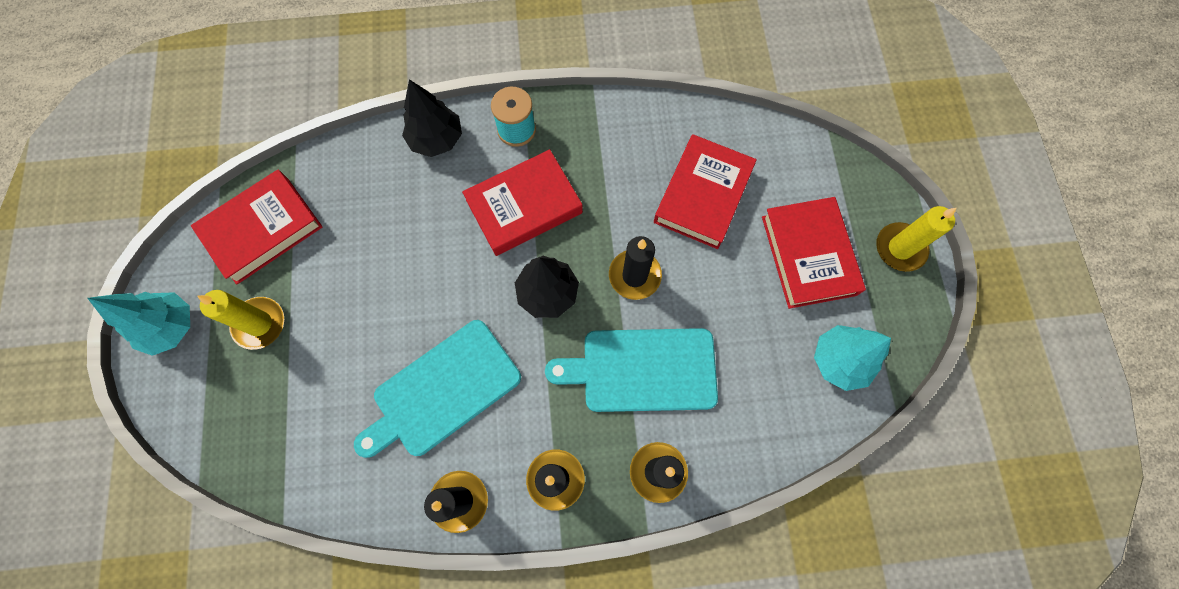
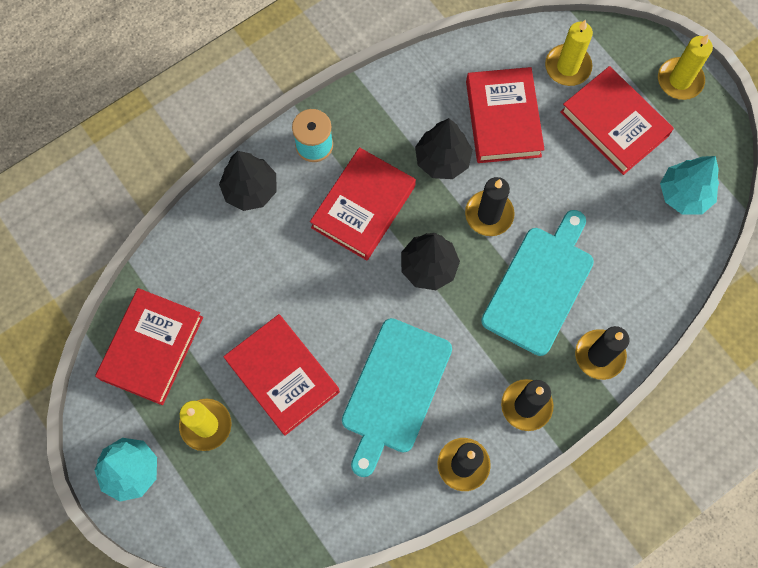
camera: 30 degrees left, 0 degrees up
(353, 318) = (282, 376): none -> red book
(622, 203) = (442, 160): none -> black tree
(642, 370) = (540, 285): turquoise cutting board -> turquoise cutting board turned 150 degrees clockwise
(794, 179) = (567, 67): none -> yellow candle

